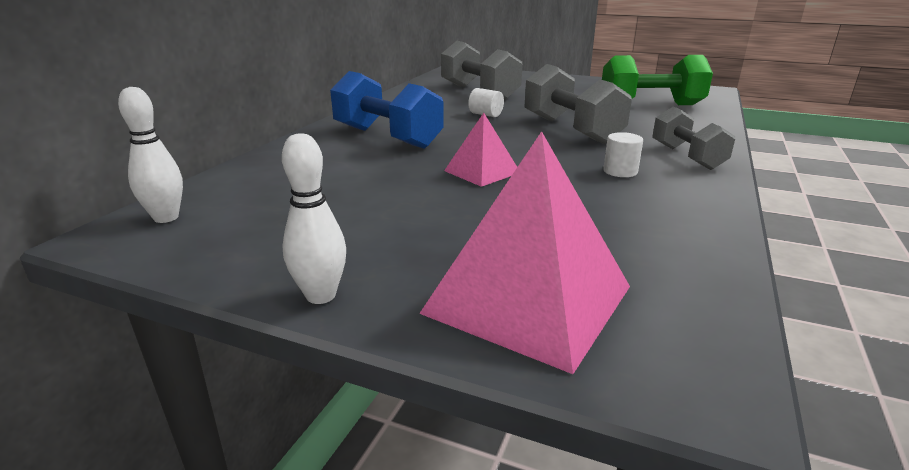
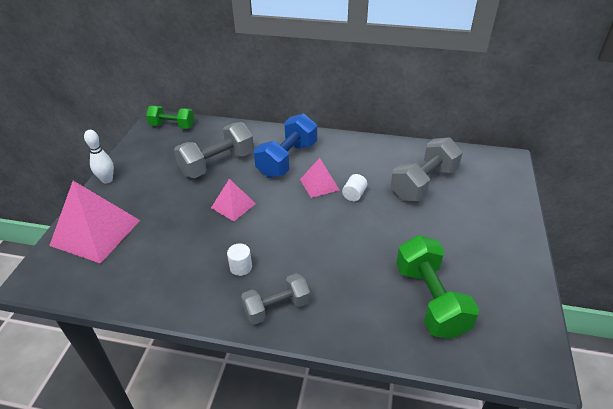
camera: 80 degrees right, 15 degrees up
(166, 218) = (172, 126): white bowling pin -> green dumbbell
(456, 126) = (319, 184): none -> pink pyramid
(571, 130) = (328, 242): grey dumbbell -> grey dumbbell (217, 164)

